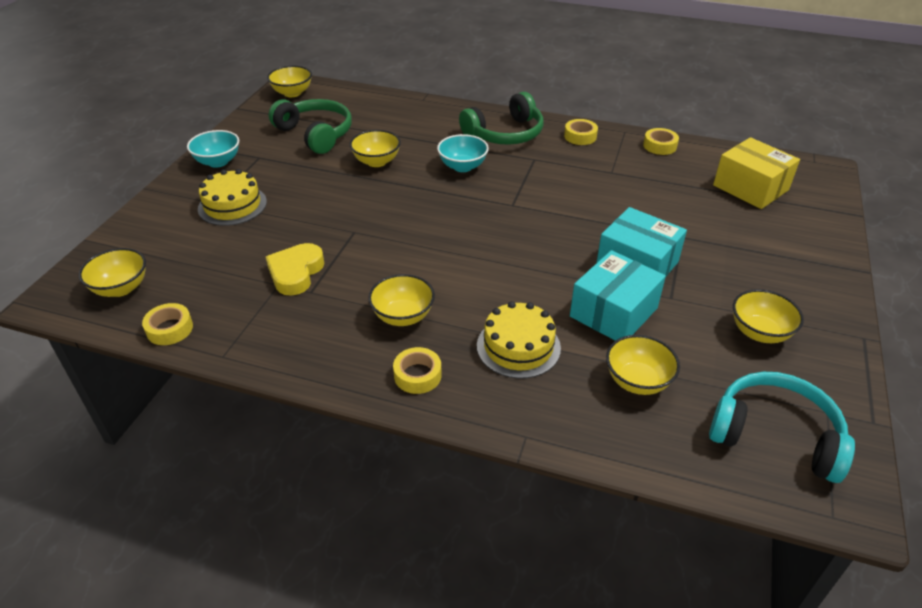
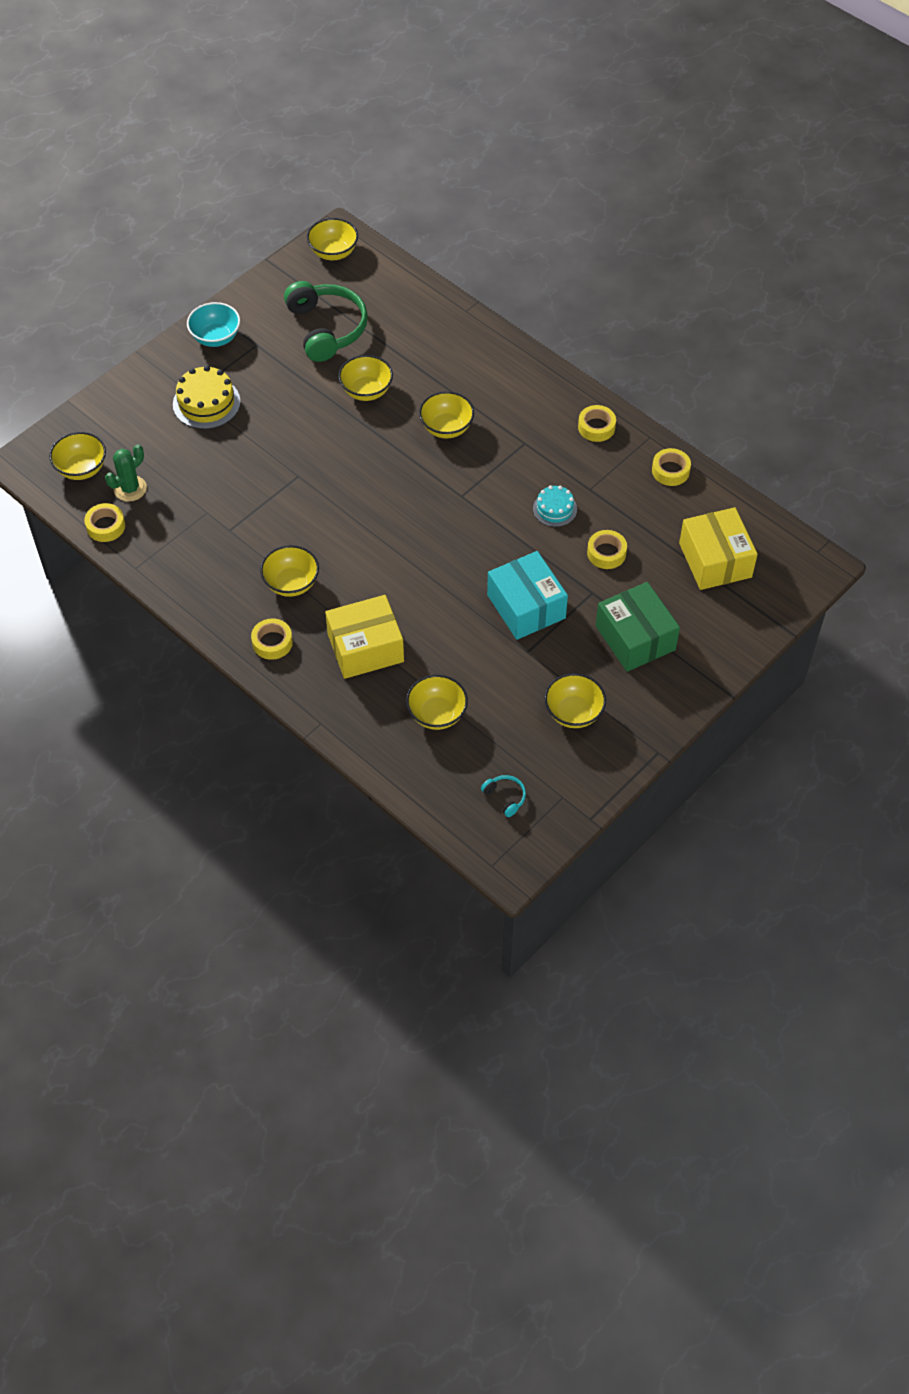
camera: 25 degrees right, 15 degrees up
(183, 289) = (130, 489): none -> green cactus
(296, 273) = (227, 505): yellow heart -> none
(462, 166) = (446, 428): turquoise bowl -> yellow bowl
(505, 134) = (520, 395): green headphones -> none
(518, 346) = (365, 648): yellow cake -> yellow box
(596, 192) = (555, 509): none -> turquoise cake
(613, 312) = (466, 646): turquoise box -> none
(665, 207) = (606, 553): none -> yellow tape
(748, 257) = (635, 638): none -> green box
(775, 435) = (505, 797): turquoise headphones -> turquoise headphones, size x0.41

